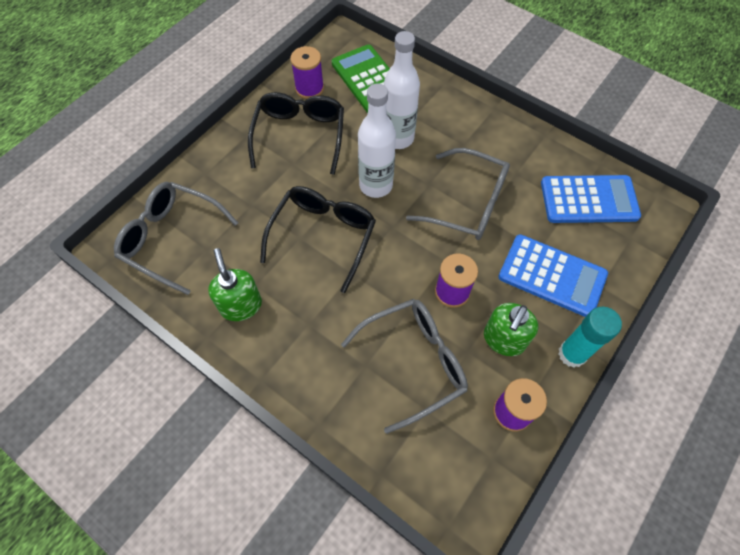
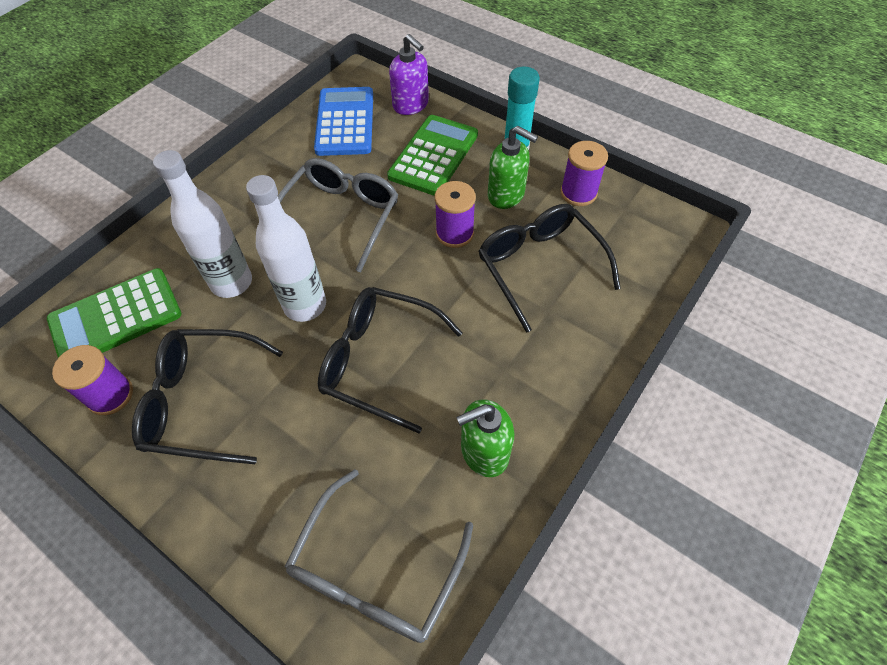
camera: 90 degrees left, 5 degrees down
(413, 363) = (540, 267): grey glasses -> black glasses
(552, 275) = (433, 155): blue calculator -> green calculator
(625, 255) = (411, 105): none -> purple soap dispenser

